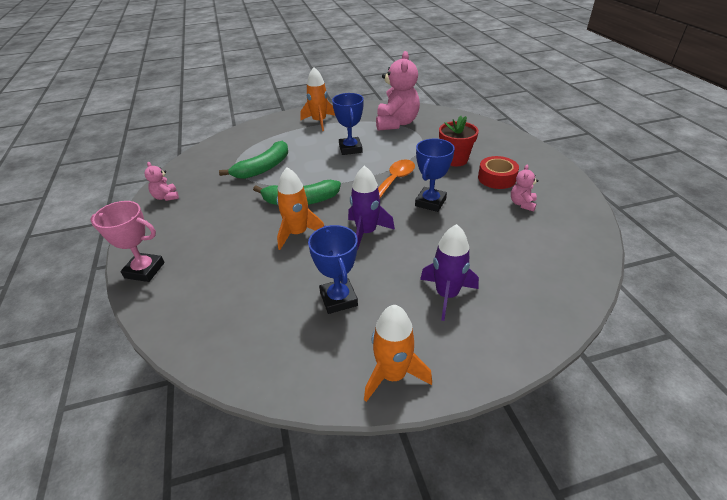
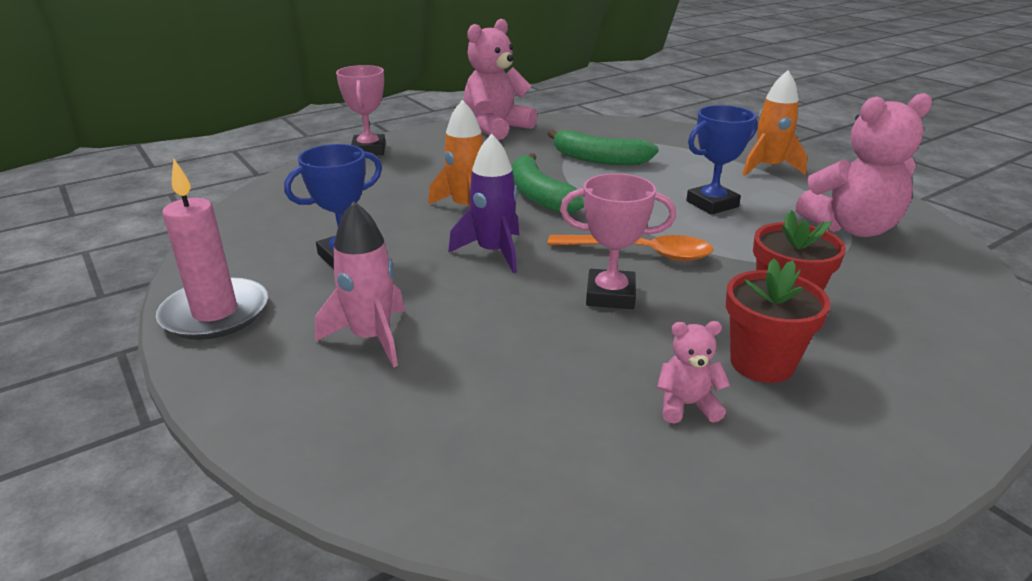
camera: 70 degrees right, 10 degrees down
(166, 197) = (496, 128): pink teddy bear -> pink teddy bear, size x2.14
(393, 375) = (215, 313): orange rocket -> pink candle
(430, 202) = (610, 295): blue trophy -> pink trophy
(447, 295) = (371, 338): purple rocket -> pink rocket
(496, 178) = (761, 363): red tape -> red flower pot

